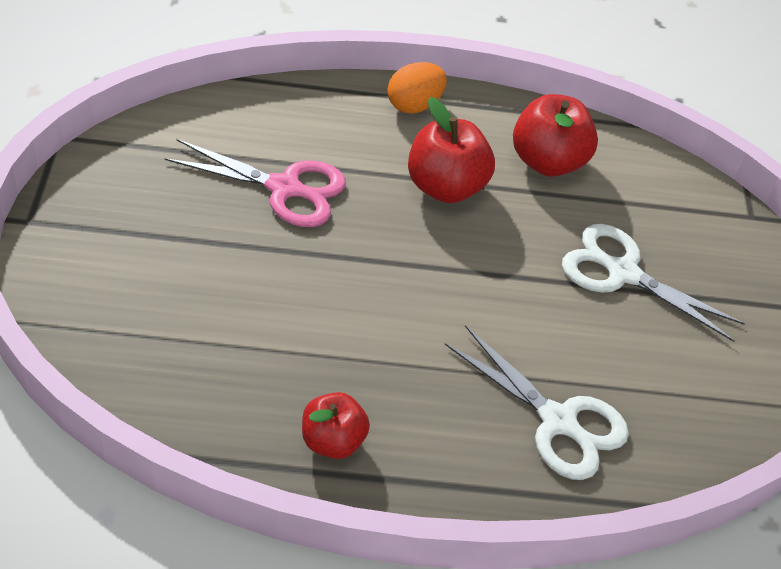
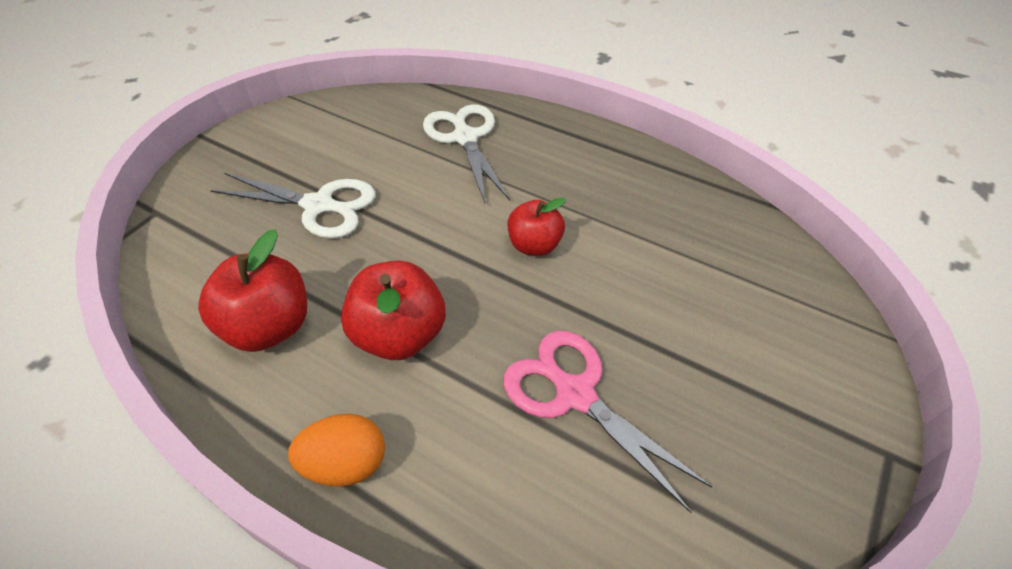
camera: 145 degrees left, 0 degrees up
(332, 440) = (630, 172): red apple -> red apple (534, 245)
(623, 273) = (318, 206): white scissors -> white scissors turned 45 degrees counterclockwise

